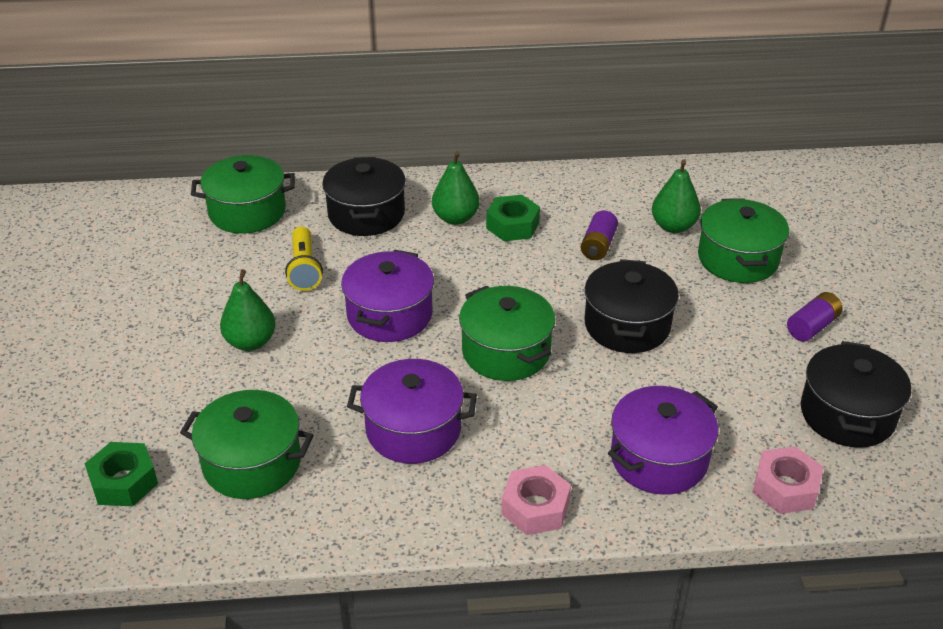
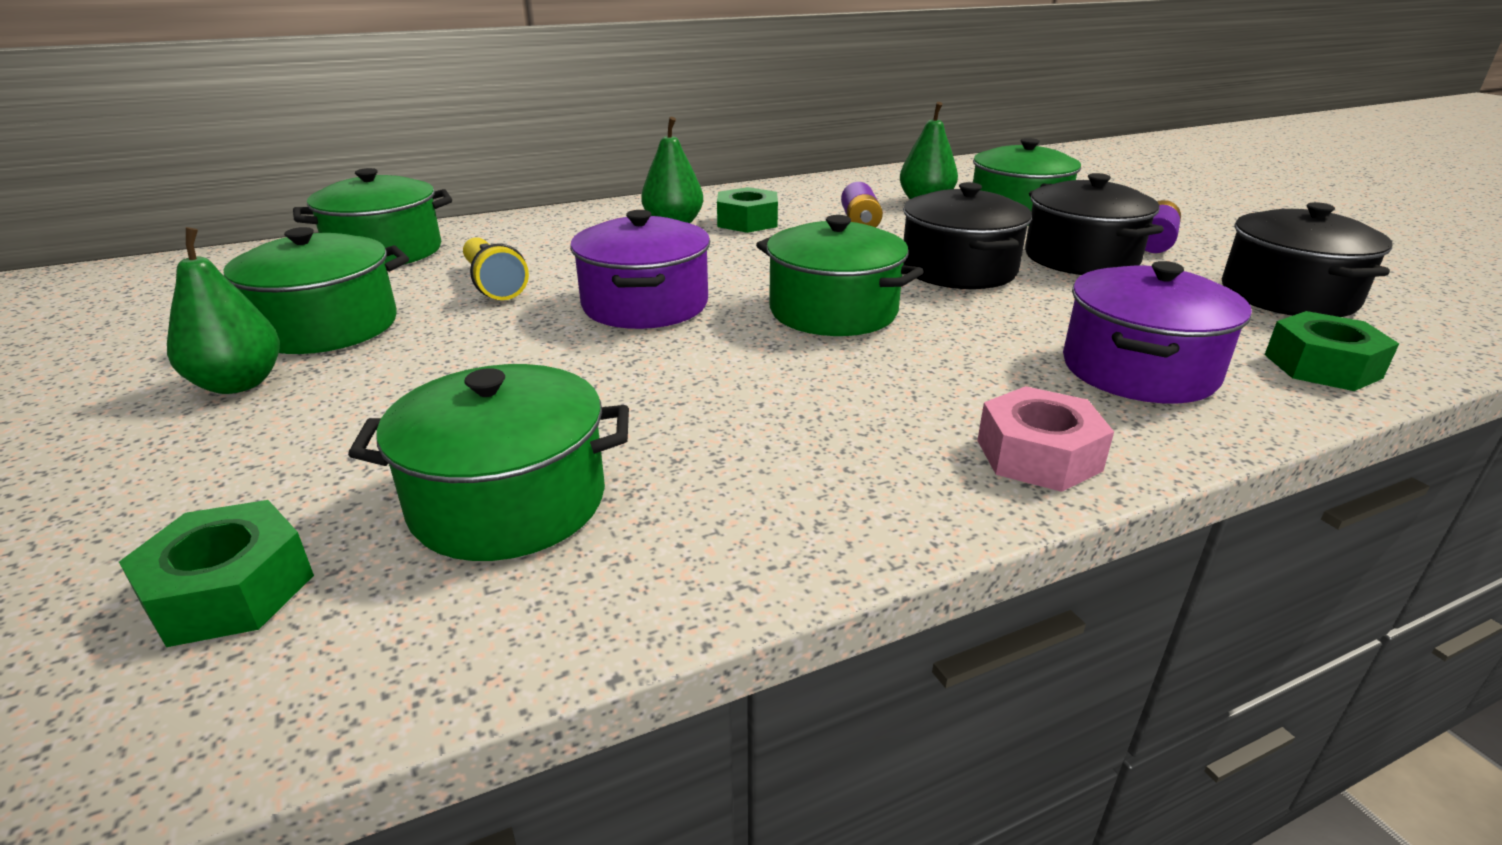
camera: 20 degrees left, 10 degrees down
(196, 292) = (327, 327): none -> green pot
(250, 342) = (441, 361): green pear -> green pear (238, 384)
(366, 214) = (556, 235): black pot -> black pot (1081, 258)
(413, 430) = (768, 406): purple pot -> none
(785, 488) = (1322, 366): pink nut -> green nut

